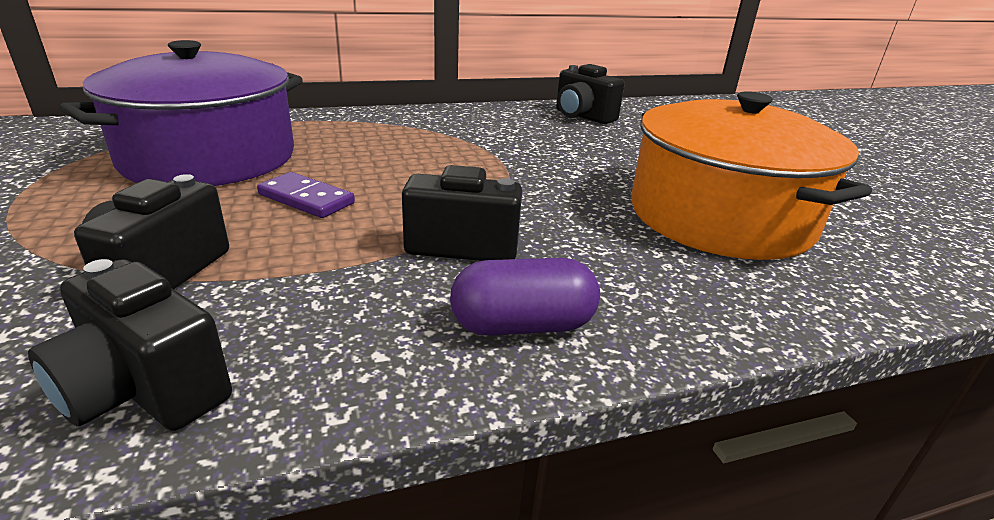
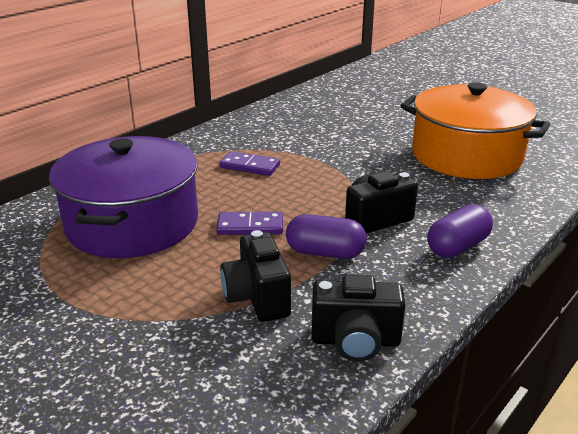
camera: 30 degrees left, 0 degrees up
(331, 257) = (325, 253): none -> purple capsule
(417, 147) = (250, 166): none -> purple domino
(582, 117) = (310, 106): black camera -> none

